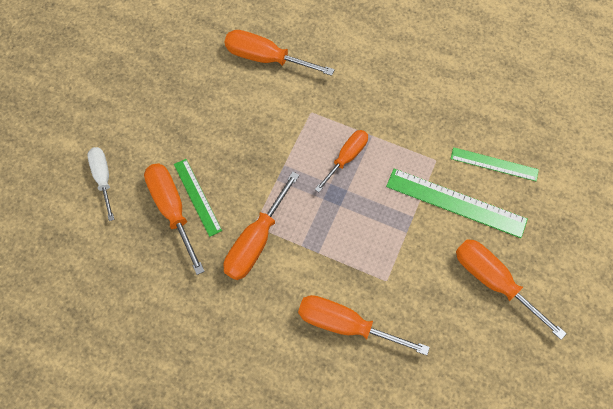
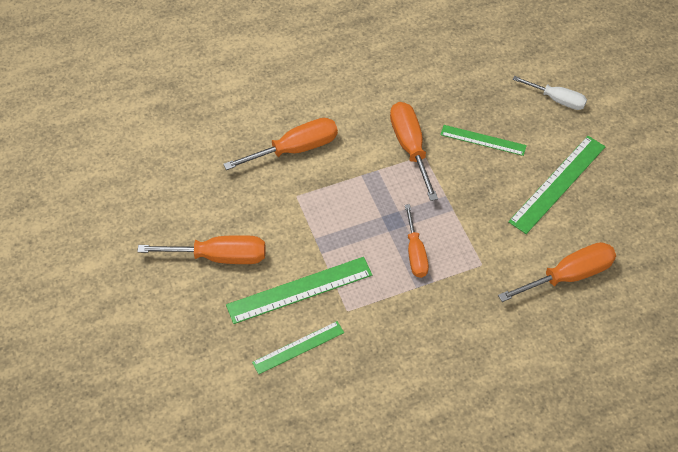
camera: 135 degrees right, 10 degrees down
(172, 210) = (488, 119): orange screwdriver -> none
(191, 118) = (557, 184): none -> green ruler

